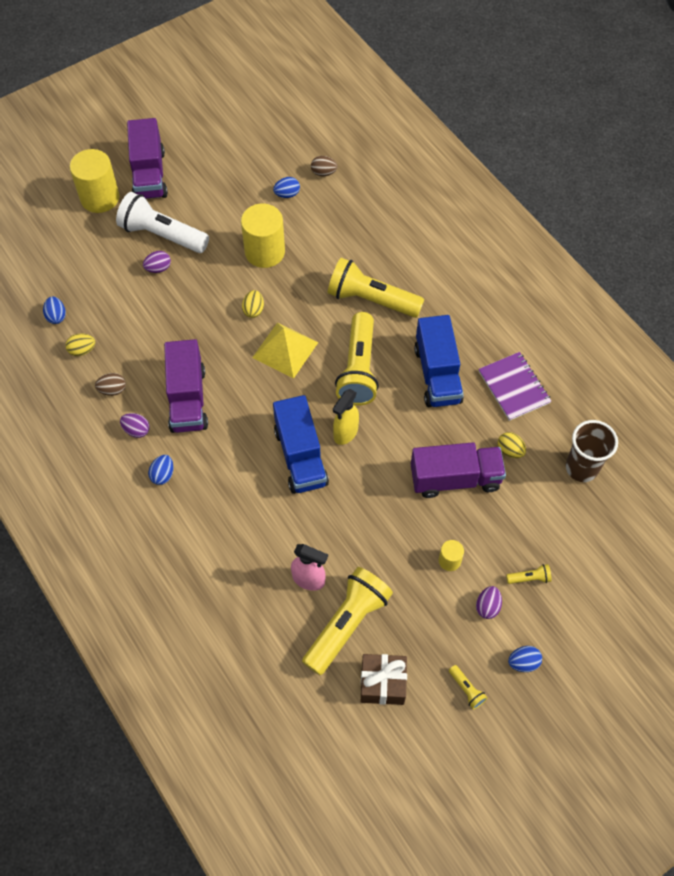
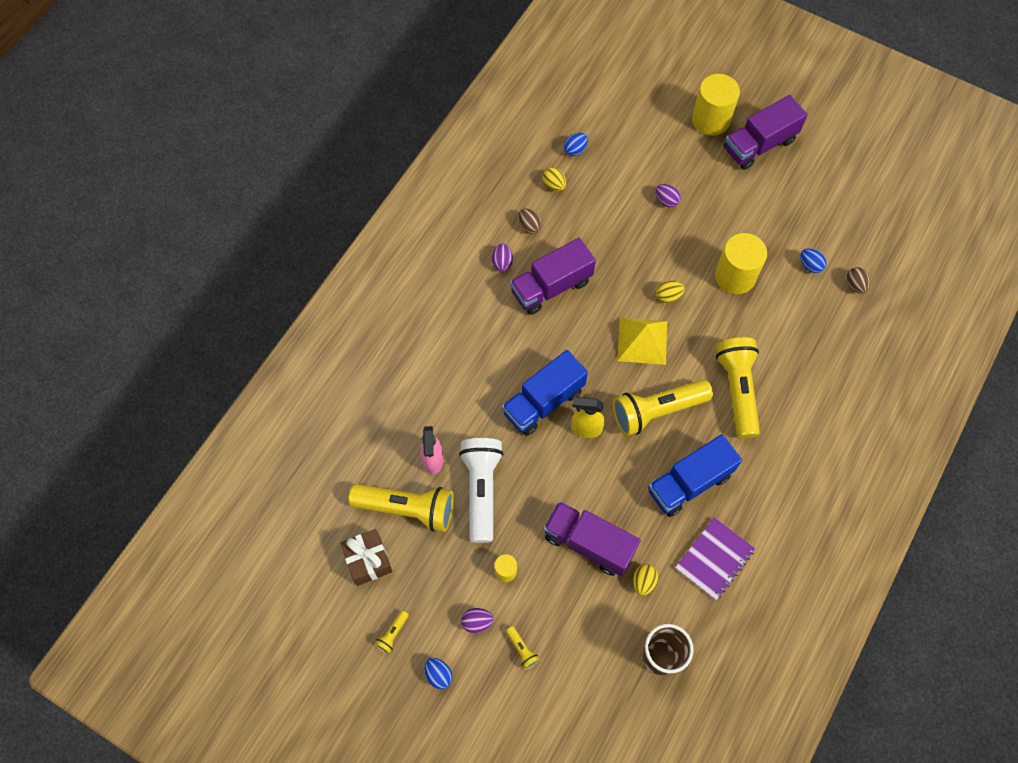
camera: 65 degrees right, 5 degrees up
(162, 235) = (702, 186): white flashlight -> white flashlight (481, 490)
(163, 475) = (472, 302): blue egg -> none
(455, 478) = (589, 543): purple truck -> purple truck turned 150 degrees clockwise

